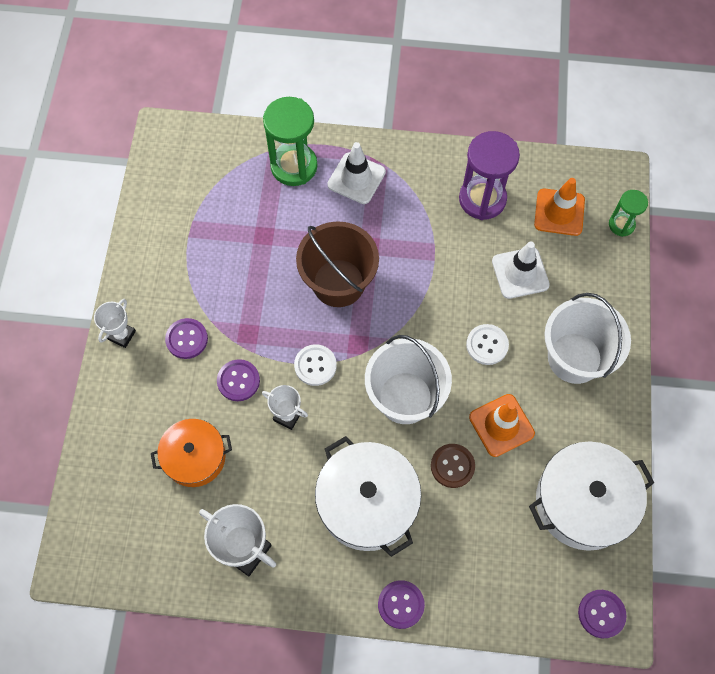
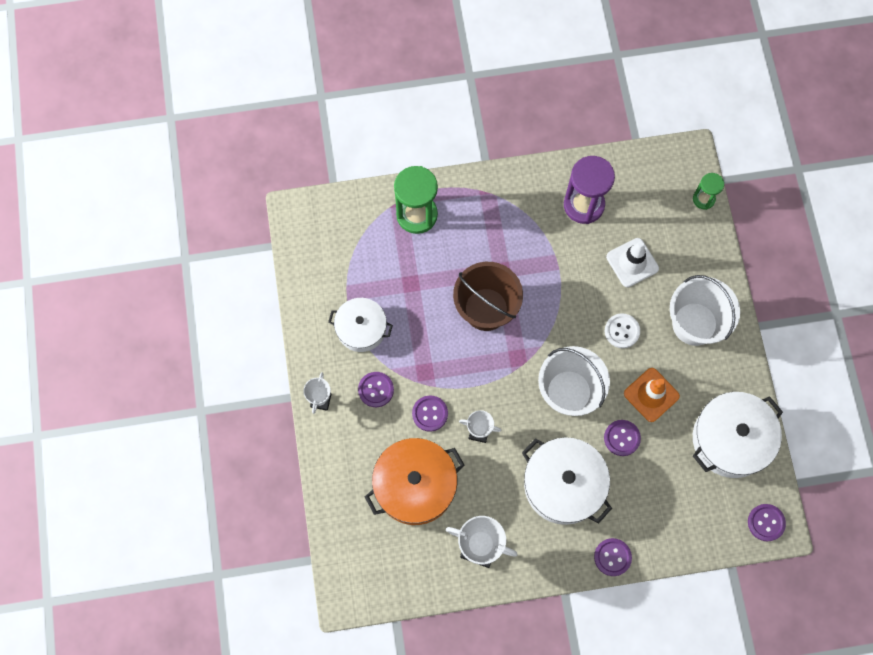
camera: 15 degrees left, 5 degrees up
(193, 269) = (361, 328): none -> white pot
(195, 457) = (415, 485): orange pot -> orange pot, size x1.55
(315, 365) = (488, 384): white button -> none
(356, 178) = (473, 213): white traffic cone -> none
(452, 466) = (622, 438): brown button -> purple button
(559, 212) = (650, 201): orange traffic cone -> none

